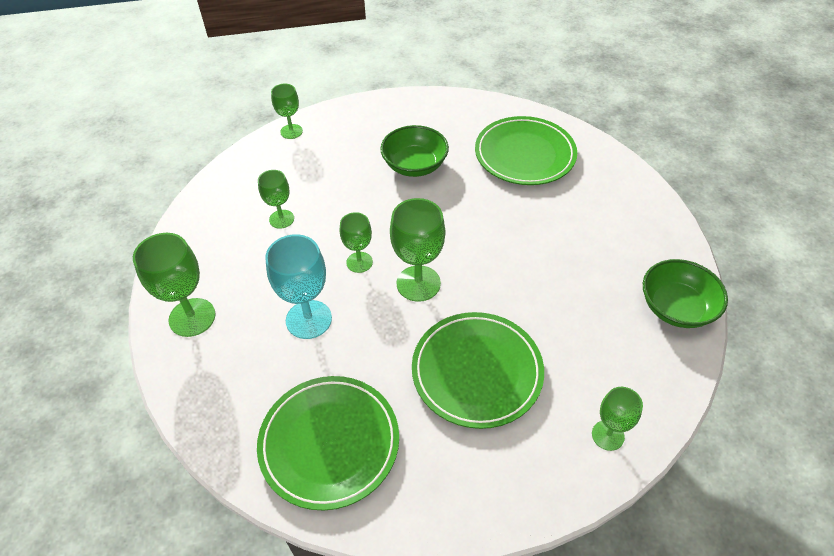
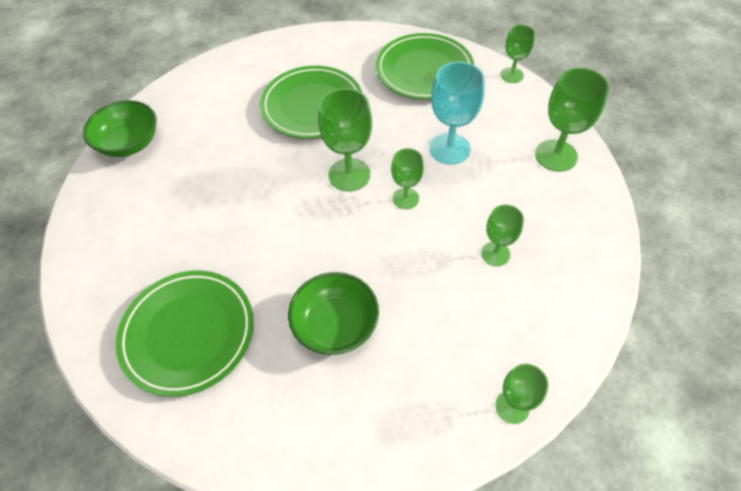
camera: 175 degrees left, 5 degrees up
(608, 435) = (232, 67): green goblet -> green goblet (512, 75)

